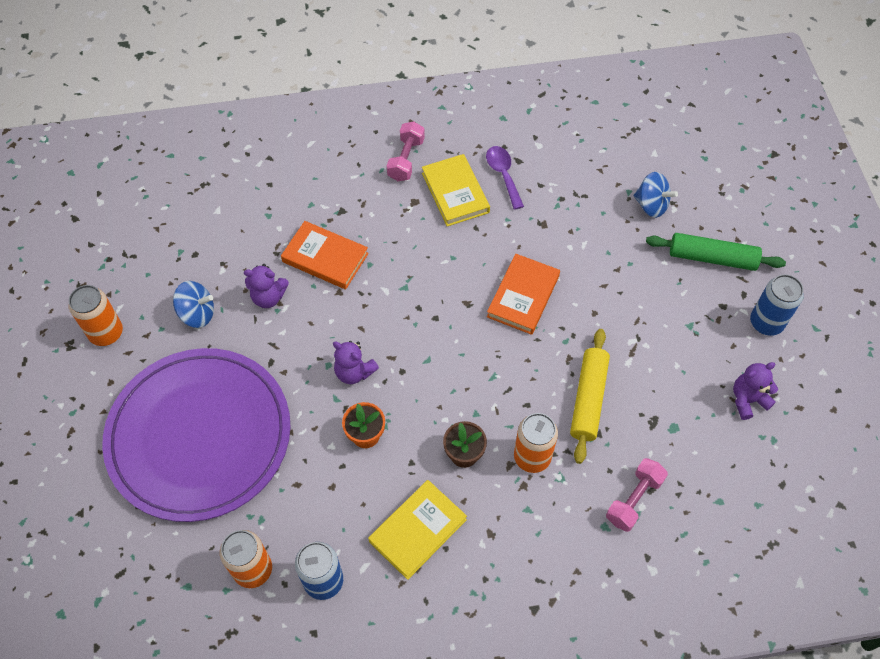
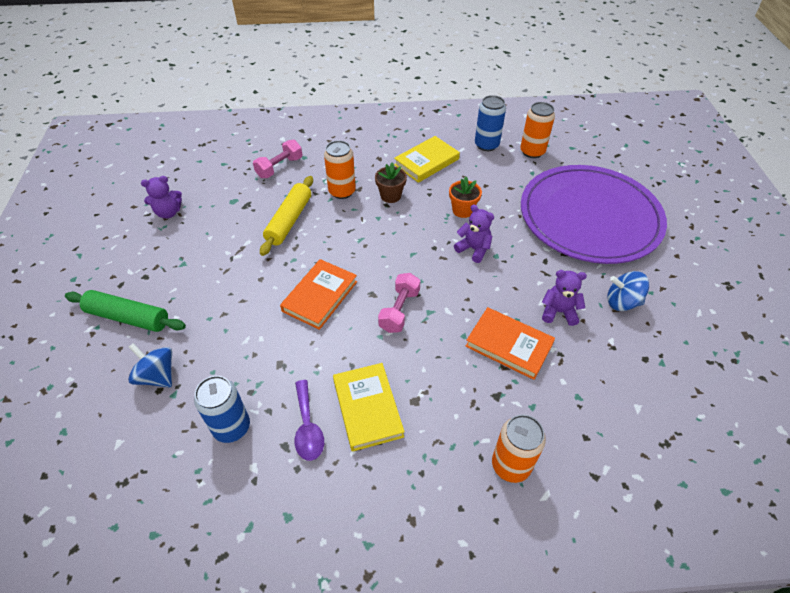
camera: 175 degrees left, 10 degrees down
(106, 333) = (700, 292): orange can -> orange can (511, 465)
(406, 159) = (422, 459): pink dumbbell -> pink dumbbell (399, 310)
(766, 323) = (117, 261): blue can -> blue can (231, 427)

